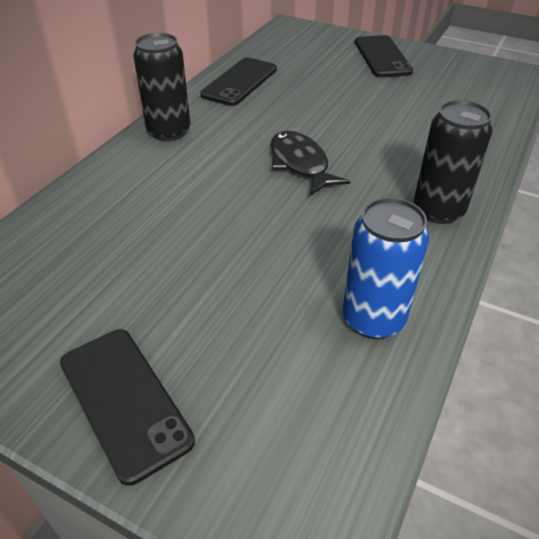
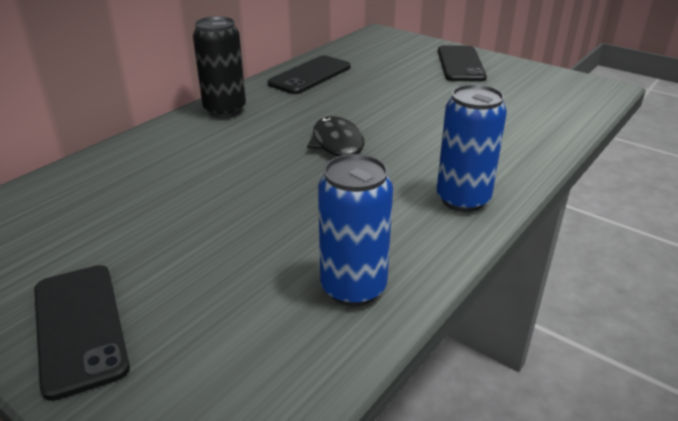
camera: 10 degrees right, 10 degrees down
(438, 210) = (463, 199): black can -> blue can

